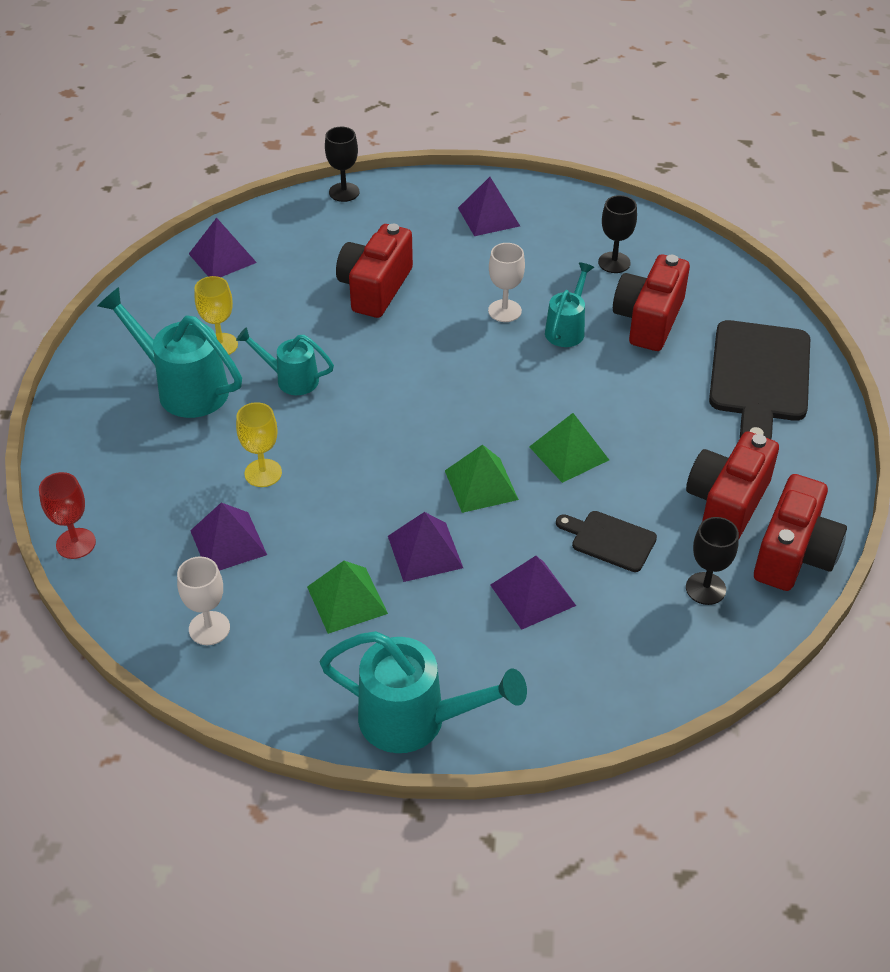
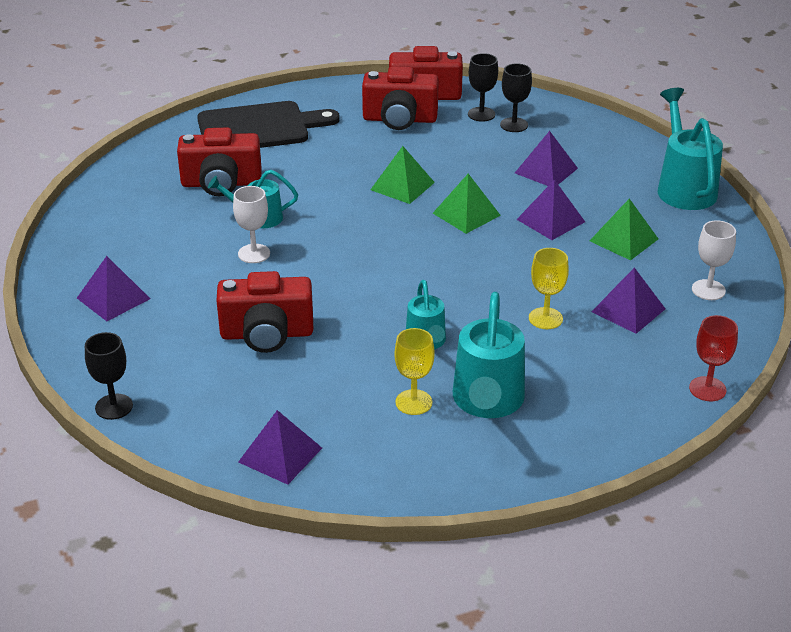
camera: 115 degrees left, 10 degrees down
(609, 540) = (472, 153): black cutting board -> none
(614, 262) = (151, 215): black goblet -> black goblet (514, 125)

